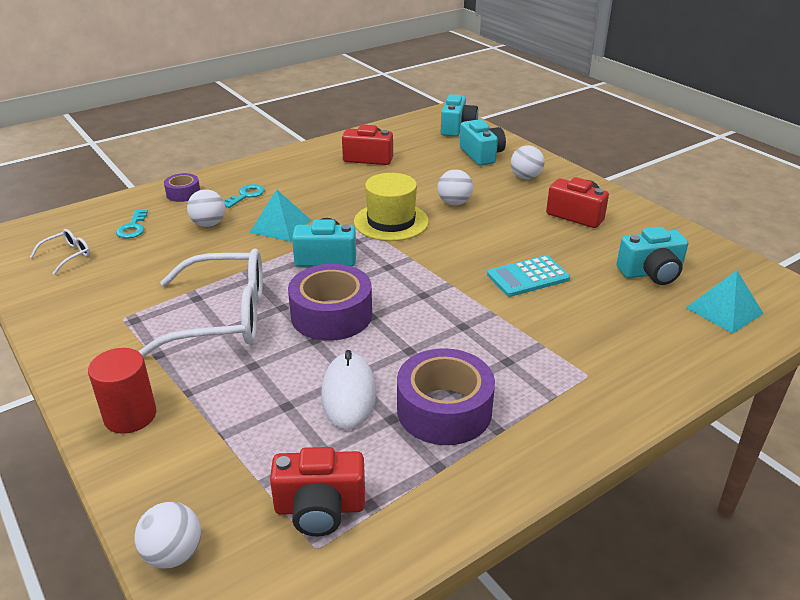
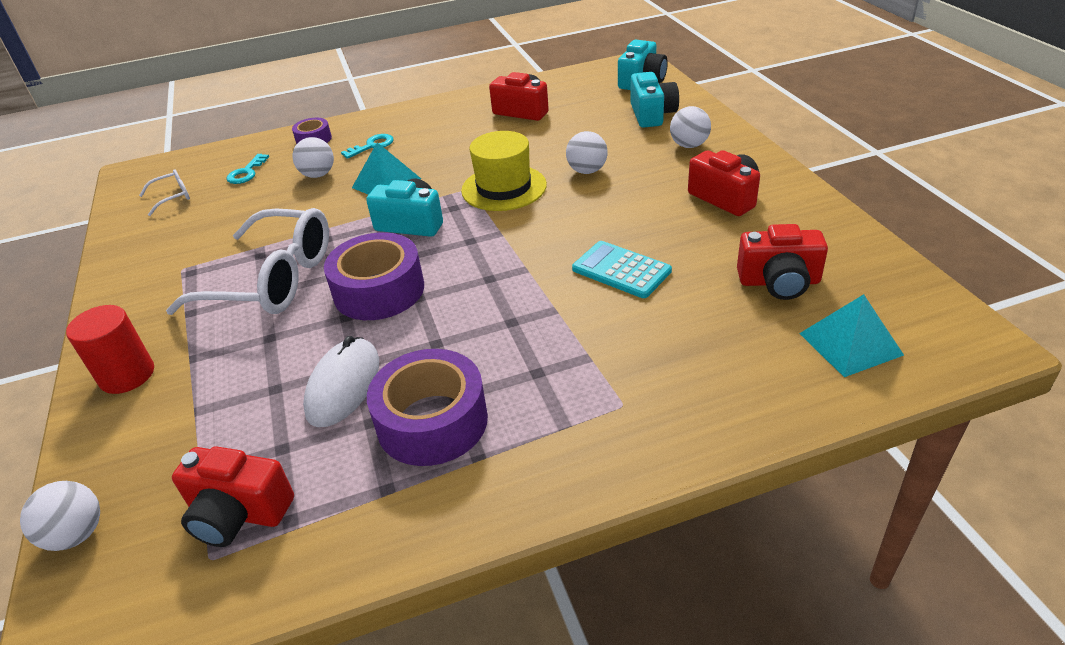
camera: 20 degrees right, 5 degrees up
(528, 277) = (621, 270): turquoise calculator -> turquoise calculator turned 45 degrees clockwise
(651, 273) = (779, 282): turquoise camera -> red camera

